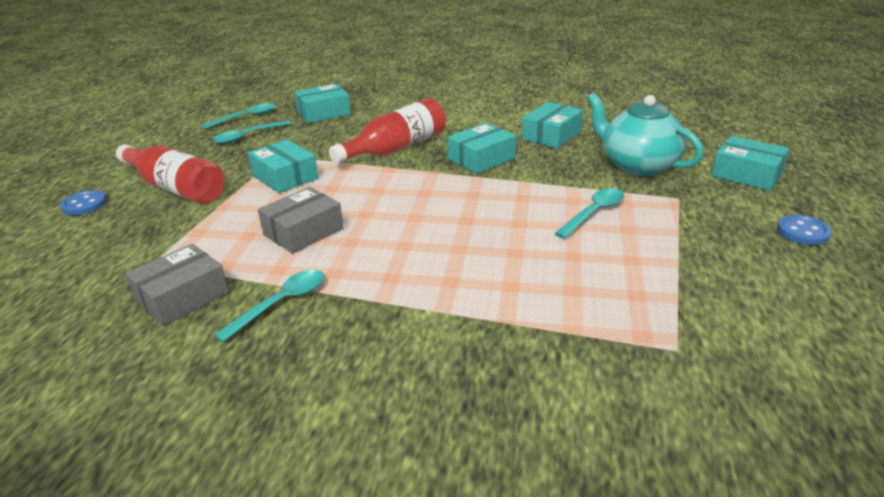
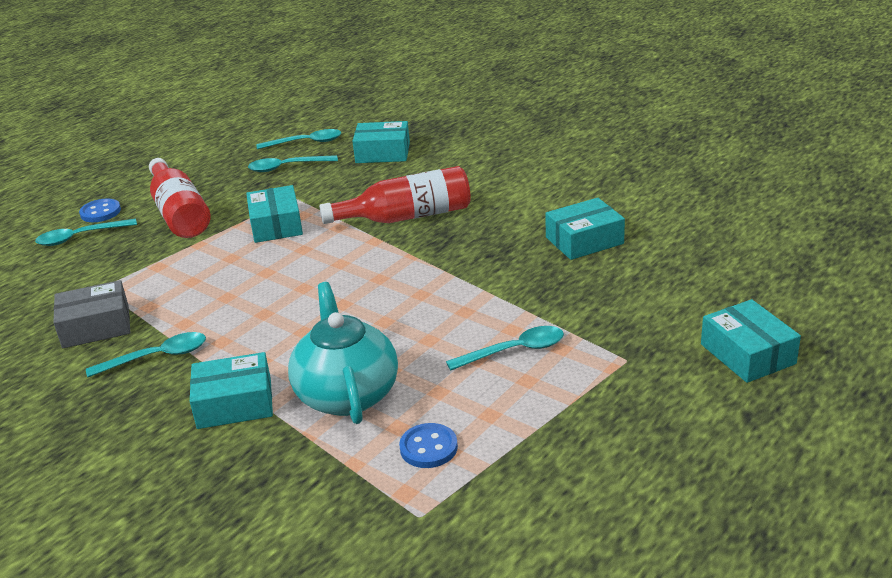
camera: 30 degrees right, 0 degrees up
(81, 229) = (80, 237): none -> turquoise spoon
(303, 231) = (236, 291): grey box -> none
(481, 159) = (476, 252): turquoise box -> turquoise box (234, 403)
(637, 165) = (633, 306): turquoise teapot -> turquoise teapot (347, 394)
(803, 232) = (713, 444): blue button -> blue button (428, 448)

